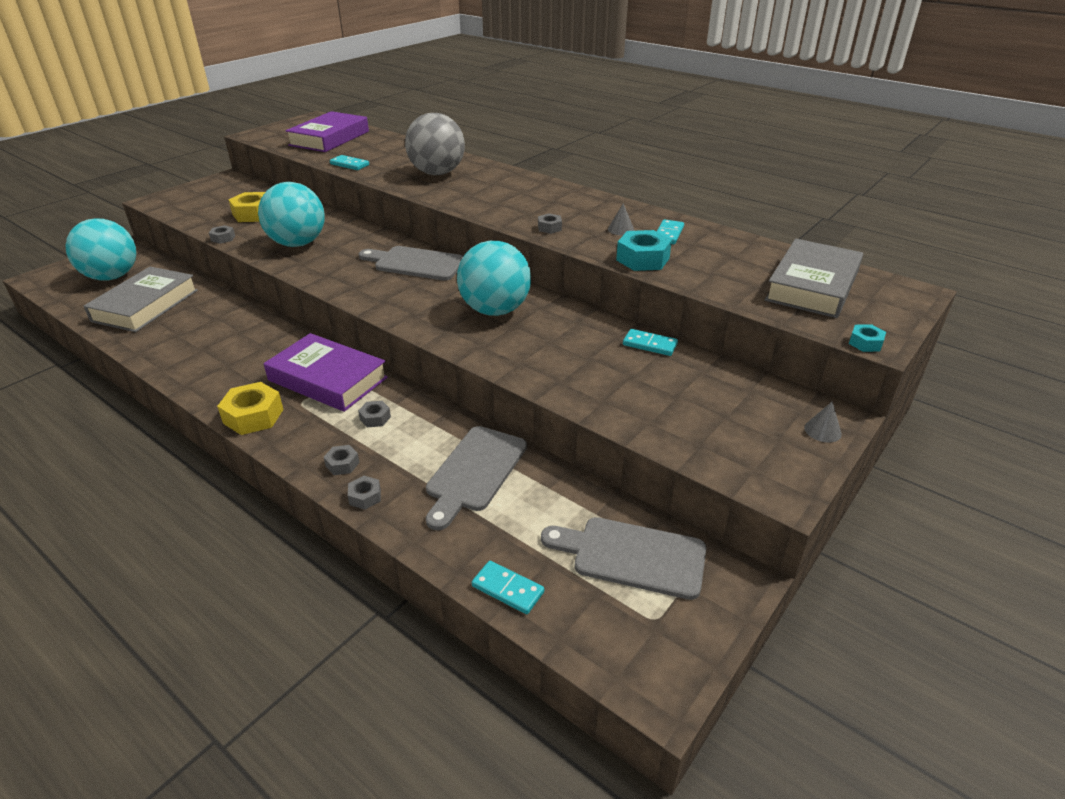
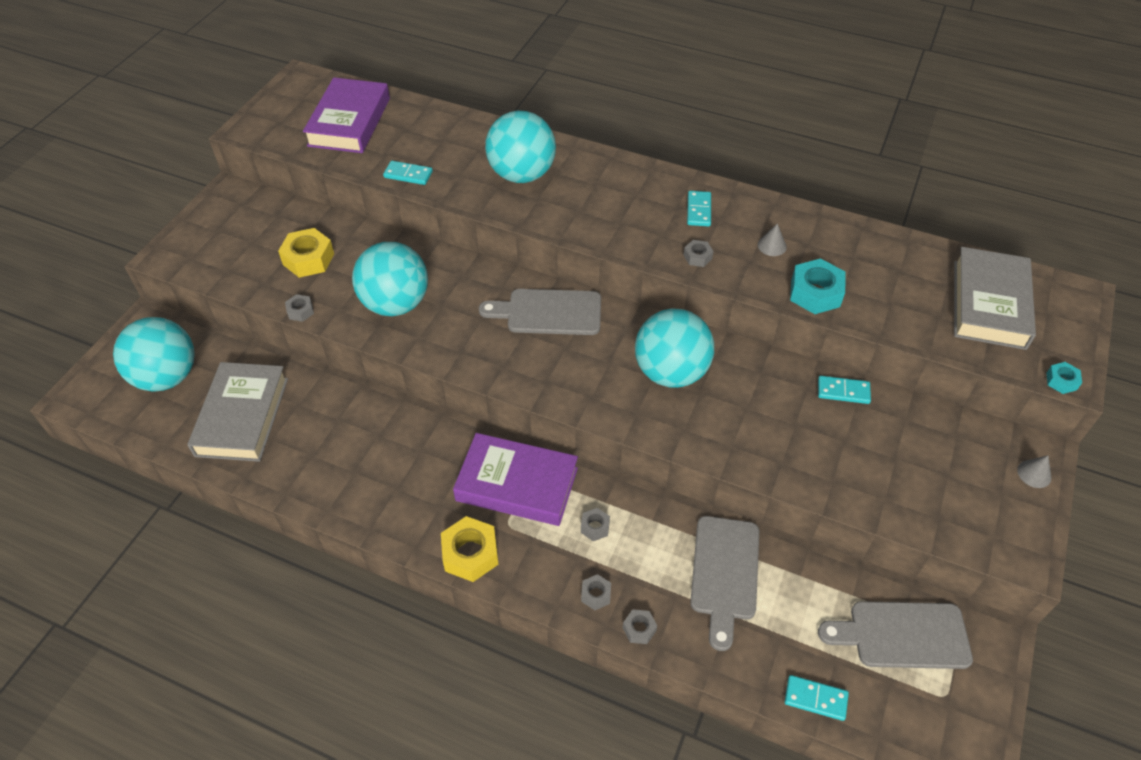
camera: 15 degrees left, 15 degrees up
(437, 173) = (522, 174): grey ball -> turquoise ball
(668, 234) = (822, 244): turquoise domino -> turquoise domino (698, 210)

